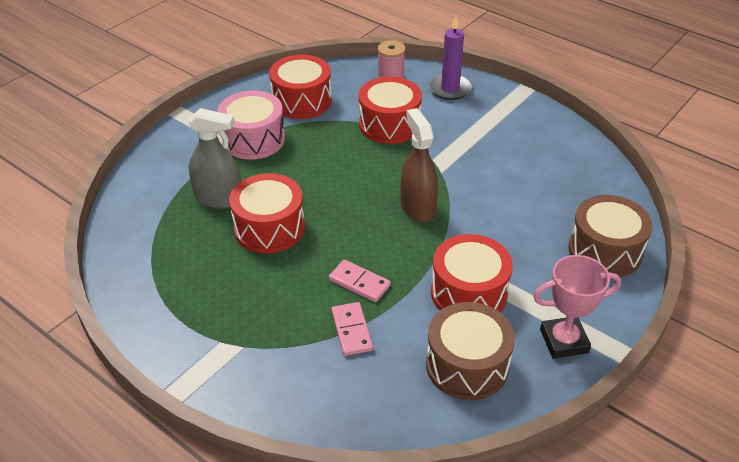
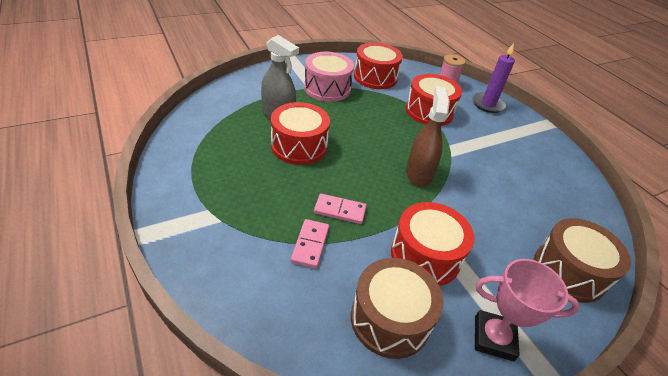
camera: 20 degrees right, 0 degrees up
(359, 283) = (340, 210): pink domino -> pink domino turned 45 degrees counterclockwise

